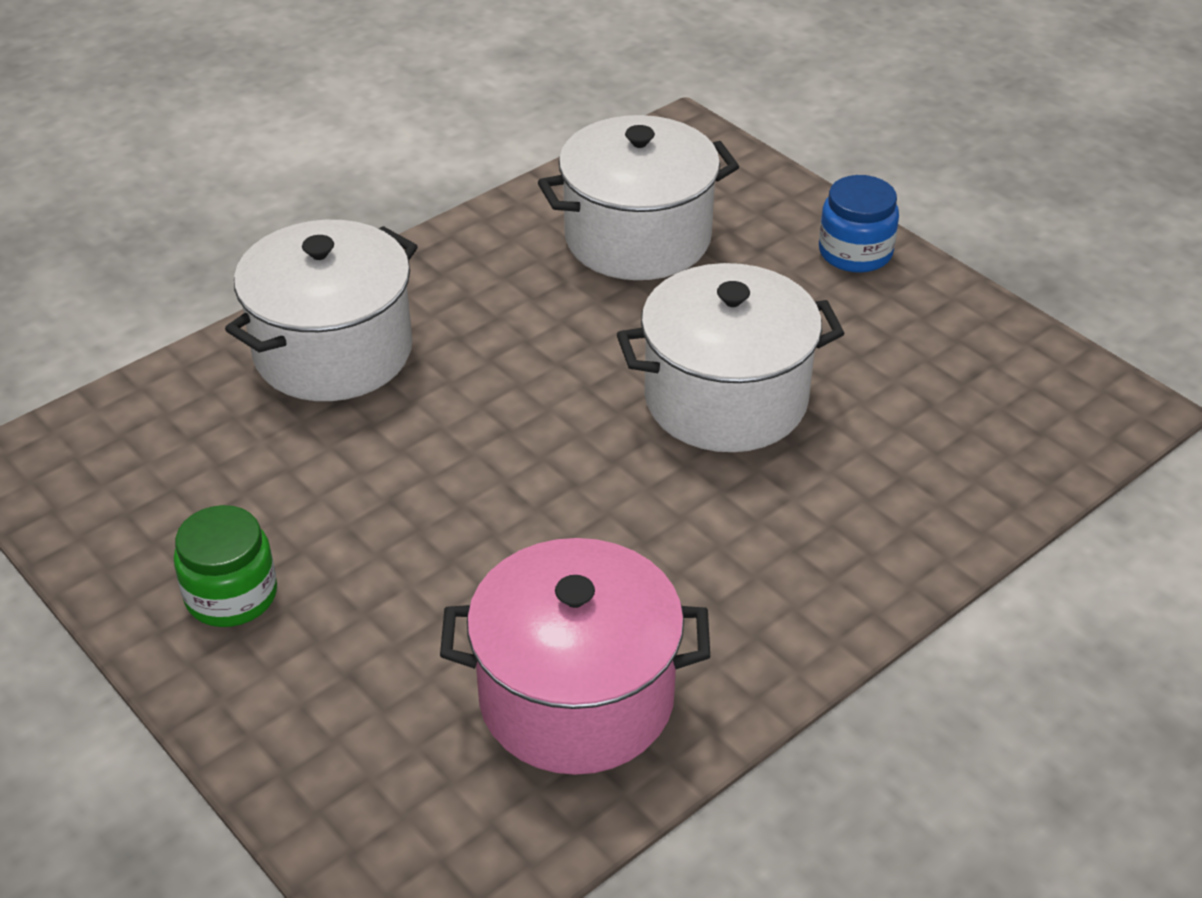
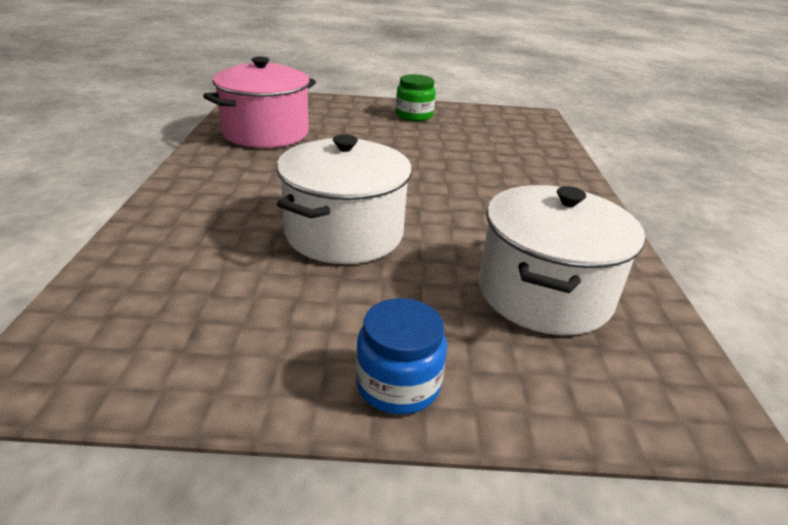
camera: 130 degrees right, 10 degrees down
(333, 351) = (536, 171): white pot -> none

